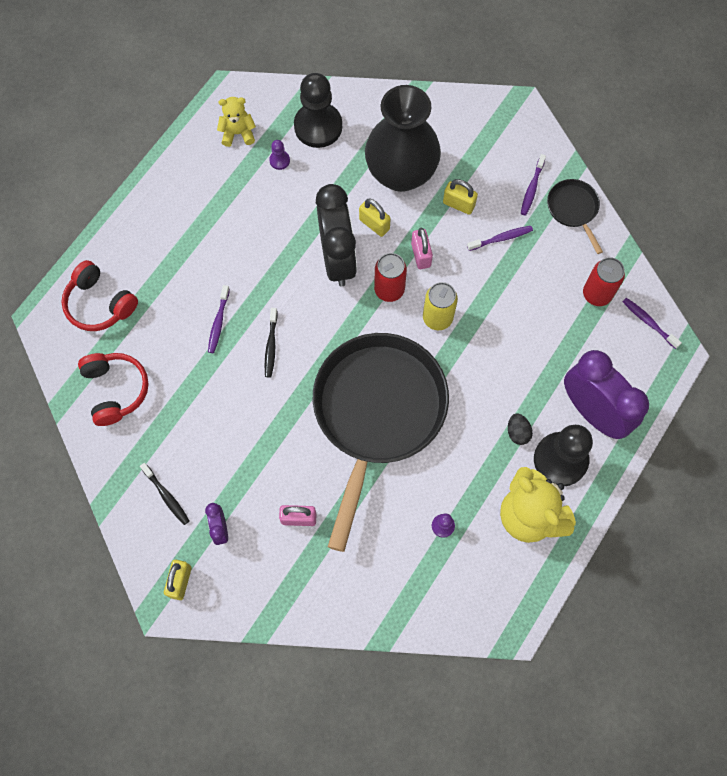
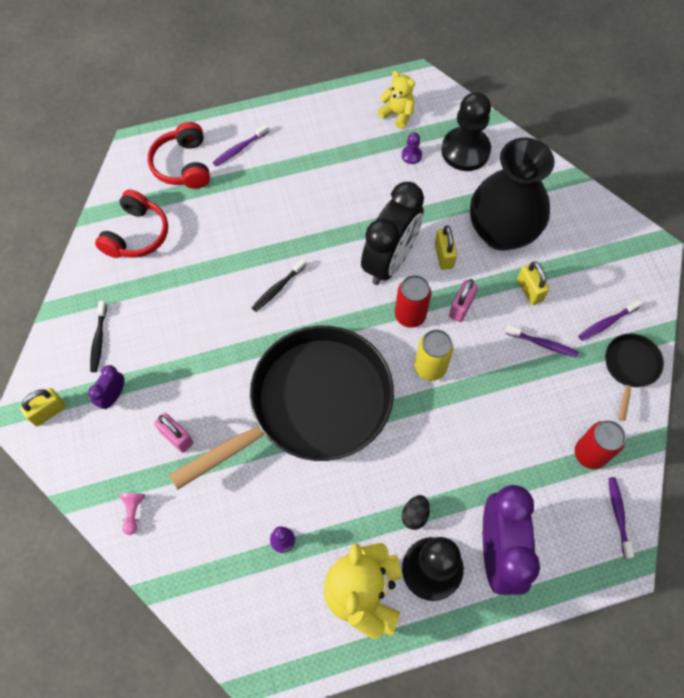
camera: 40 degrees right, 5 degrees down
(218, 322) = (255, 241): purple toothbrush -> purple toothbrush (239, 149)
(317, 597) = (133, 512): none -> pink pawn

